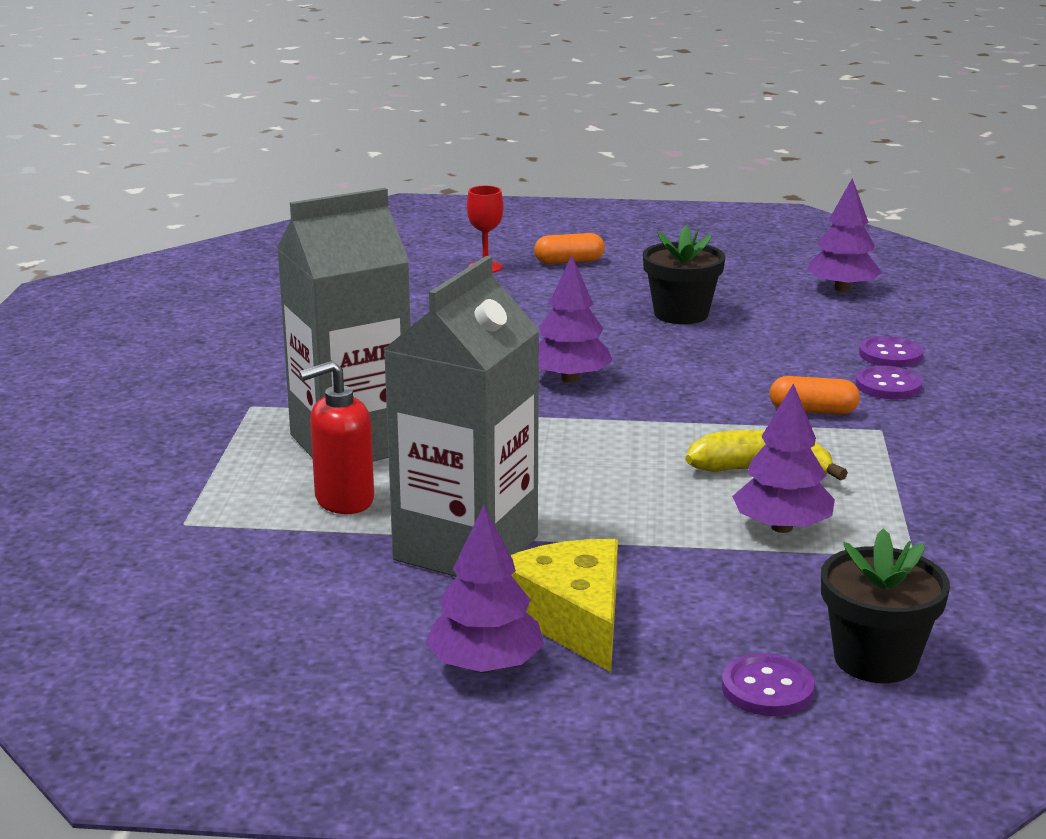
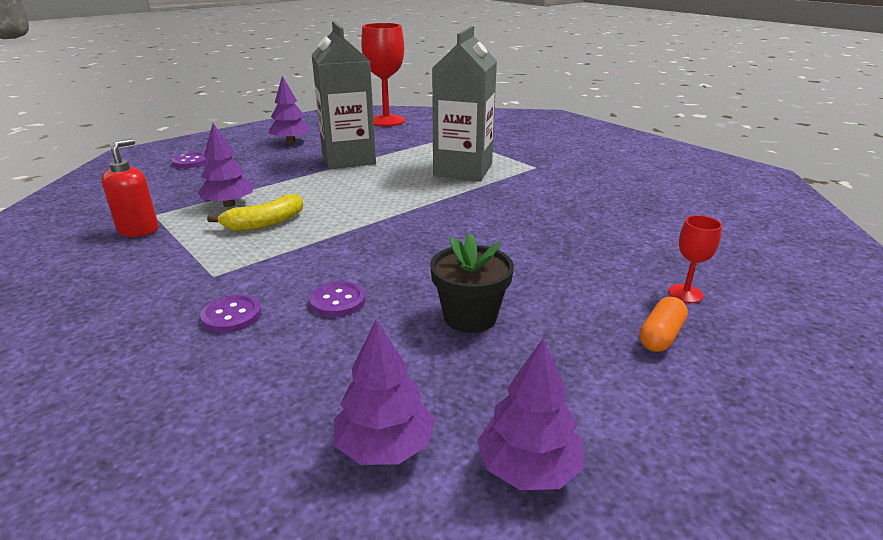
camera: 135 degrees right, 5 degrees up
(166, 646) = (386, 121): none -> red goblet
(343, 500) = (420, 156): red soap dispenser -> red soap dispenser (138, 230)
(570, 379) = (440, 232): purple tree -> purple tree (528, 468)
(571, 617) = (280, 156): yellow cheese -> none
(813, 411) = (270, 270): orange capsule -> none
(875, 659) = (154, 178): black flower pot -> none
(890, 355) = (252, 353): purple button -> purple button (337, 301)

